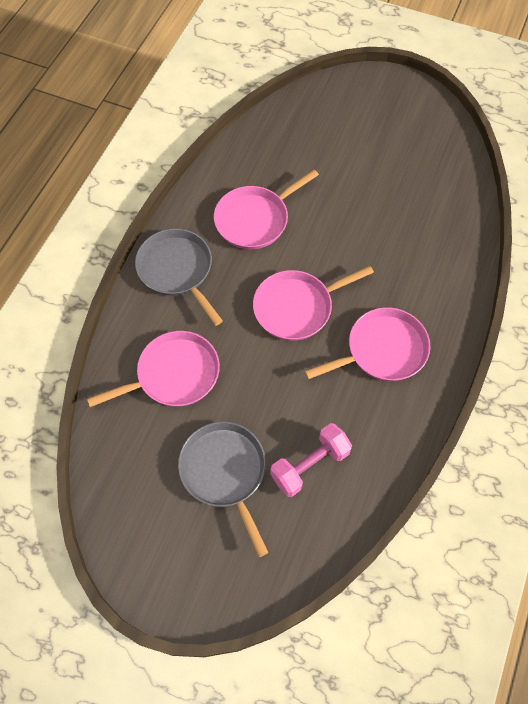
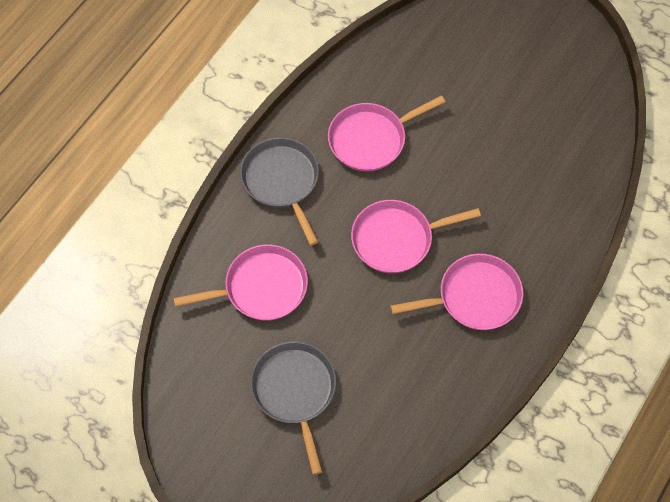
camera: 10 degrees right, 0 degrees up
(309, 465) = (378, 398): pink dumbbell -> none

